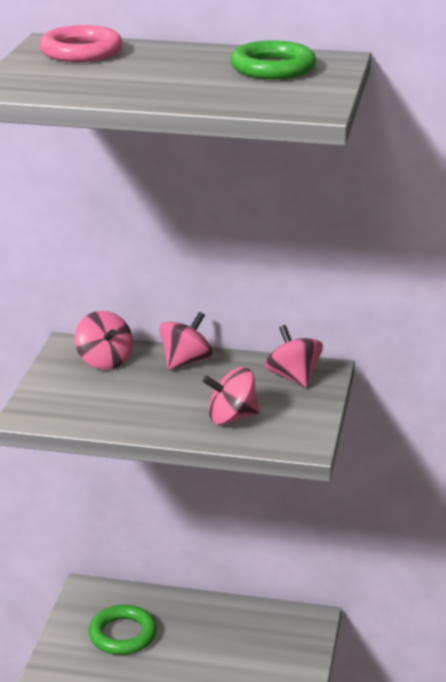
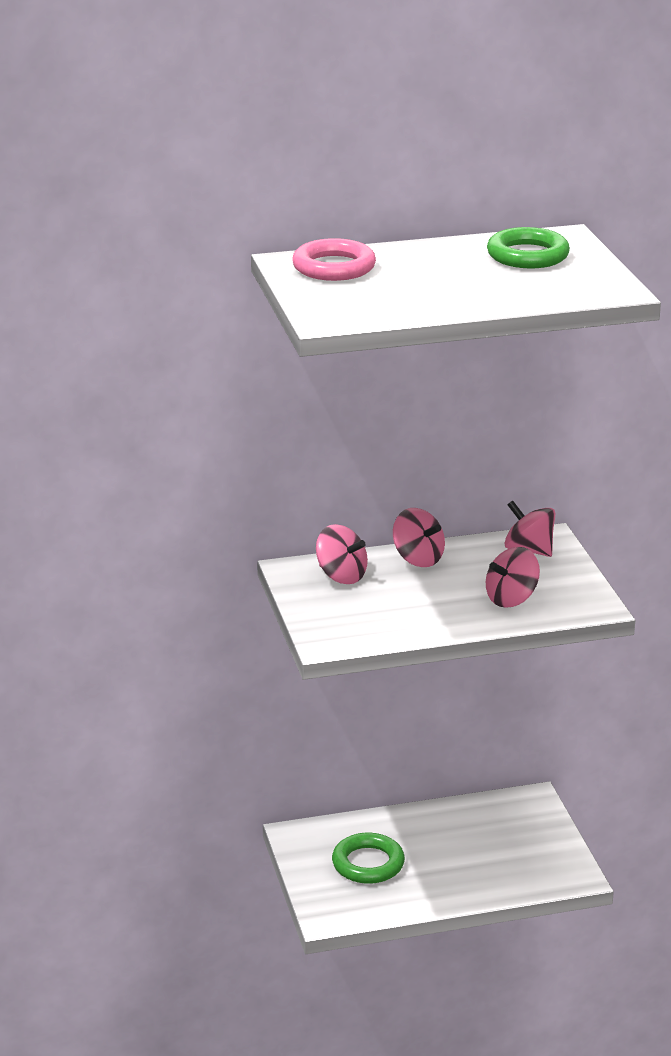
camera: 25 degrees left, 0 degrees up
(186, 362) = (418, 559): pink spinning top -> pink spinning top turned 120 degrees clockwise

